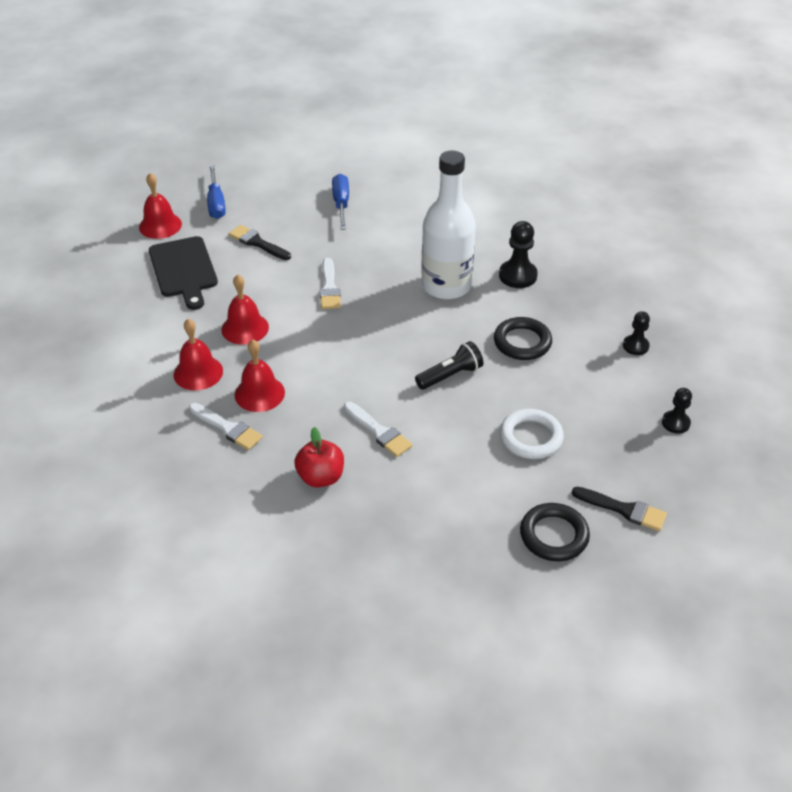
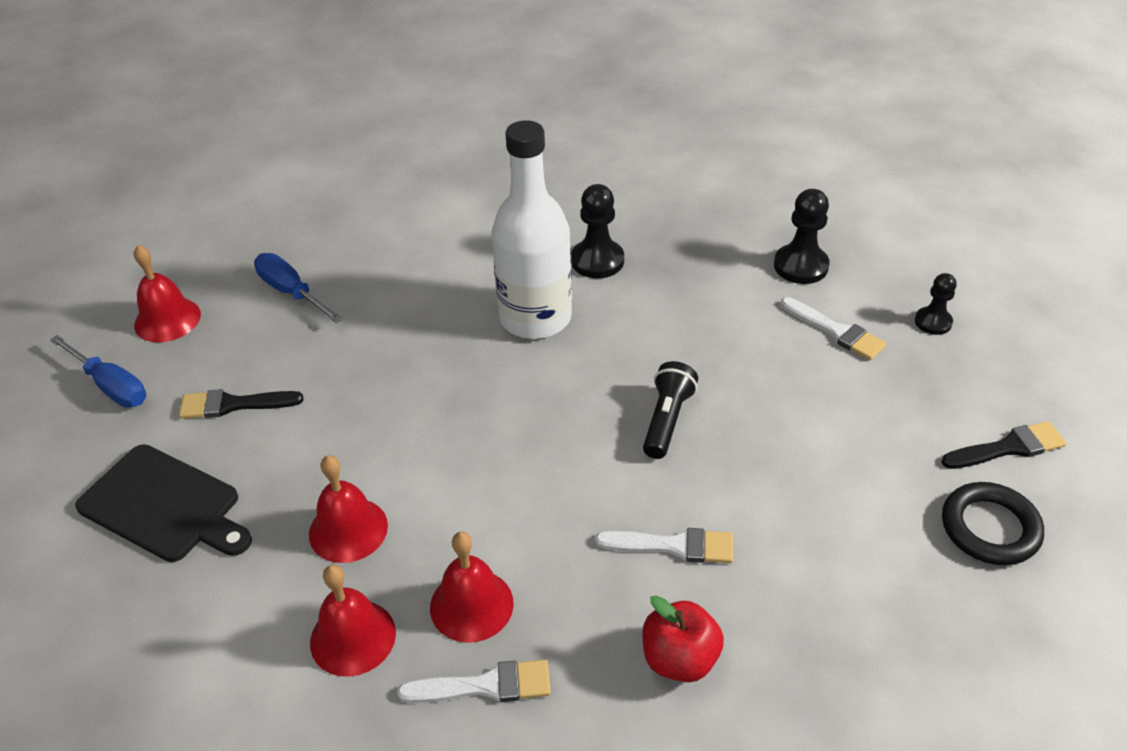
camera: 40 degrees left, 0 degrees up
(160, 225) = (55, 465): red bell -> red bell (167, 319)
(329, 287) = (399, 405): white brush -> white brush (835, 331)
(522, 342) = (692, 332): black ring -> none
(531, 437) = (832, 433): white ring -> none
(635, 346) = (800, 266): black pawn -> black pawn, size x1.58

